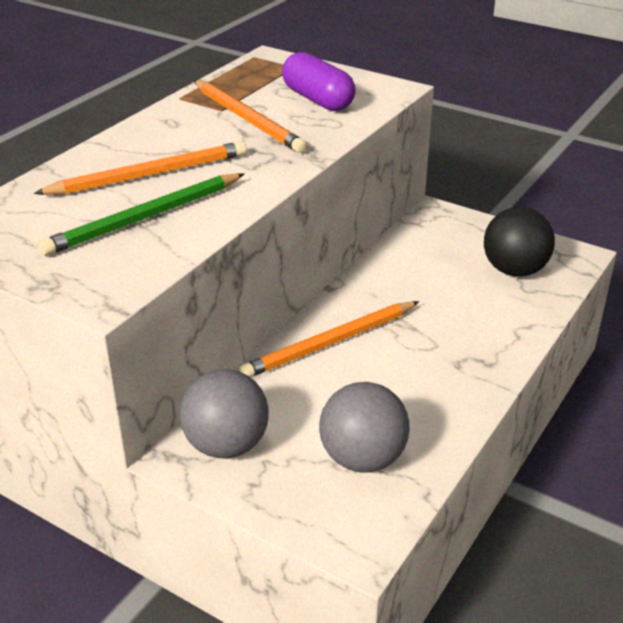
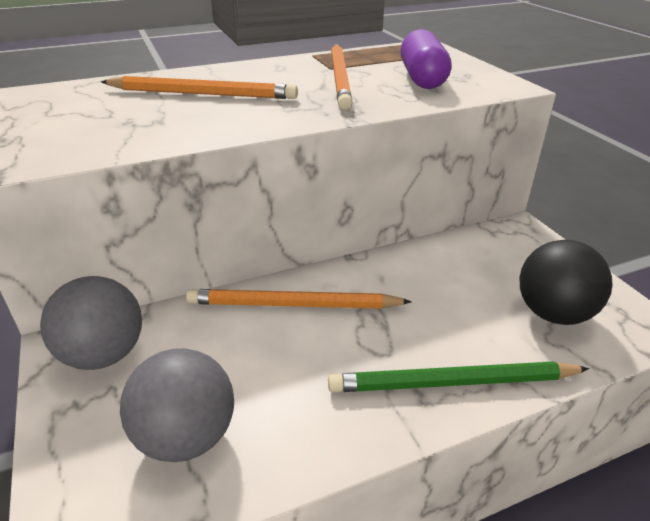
camera: 35 degrees right, 0 degrees up
(145, 218) = (144, 120): green pencil -> green pencil (453, 383)

